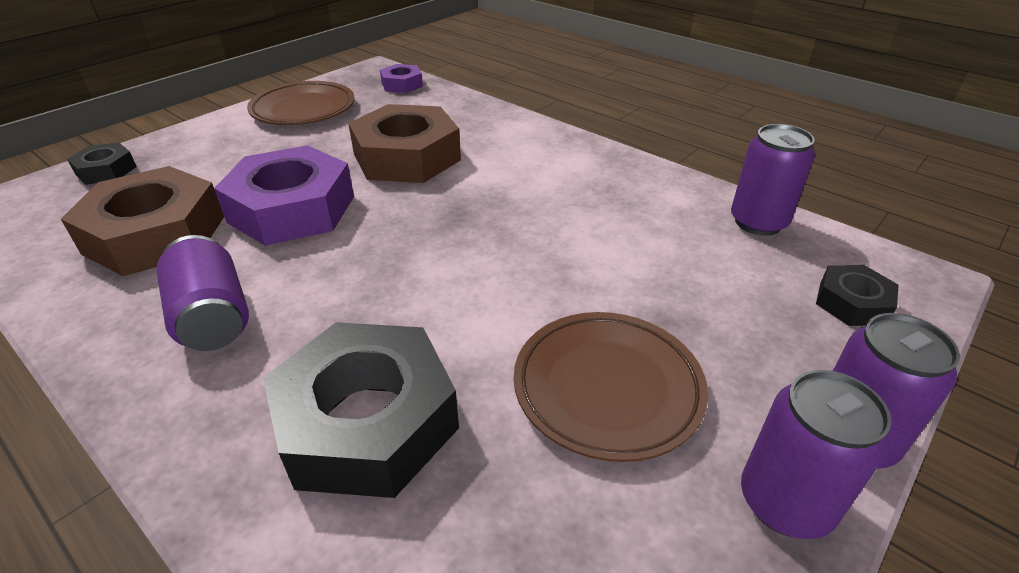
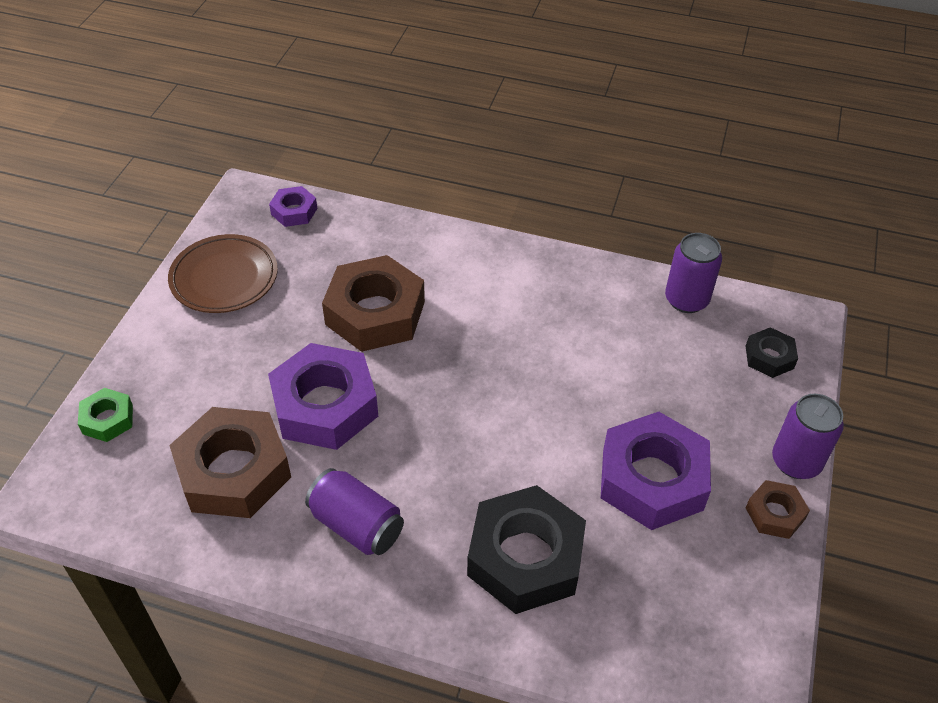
camera: 25 degrees left, 10 degrees up
(106, 170) = (107, 419): black nut -> green nut
(607, 388) = (652, 479): brown plate -> purple nut
(785, 502) = (775, 513): purple can -> brown nut

